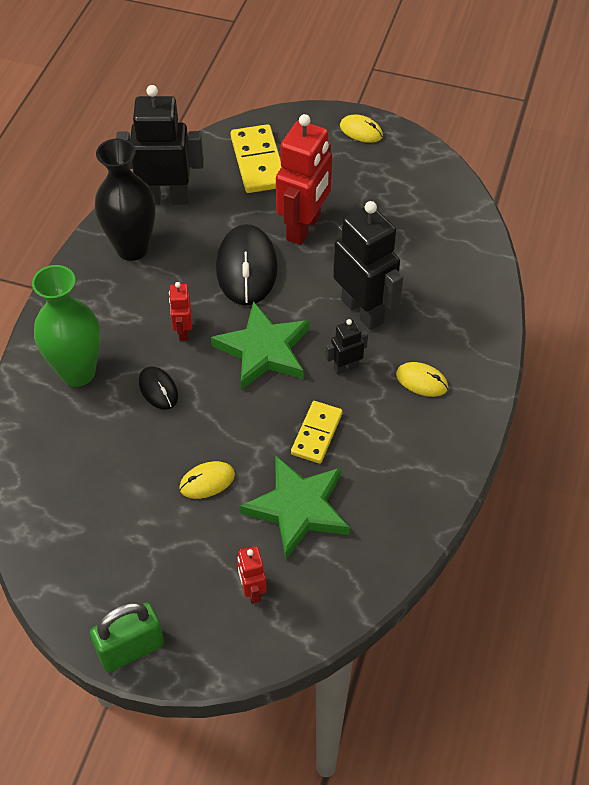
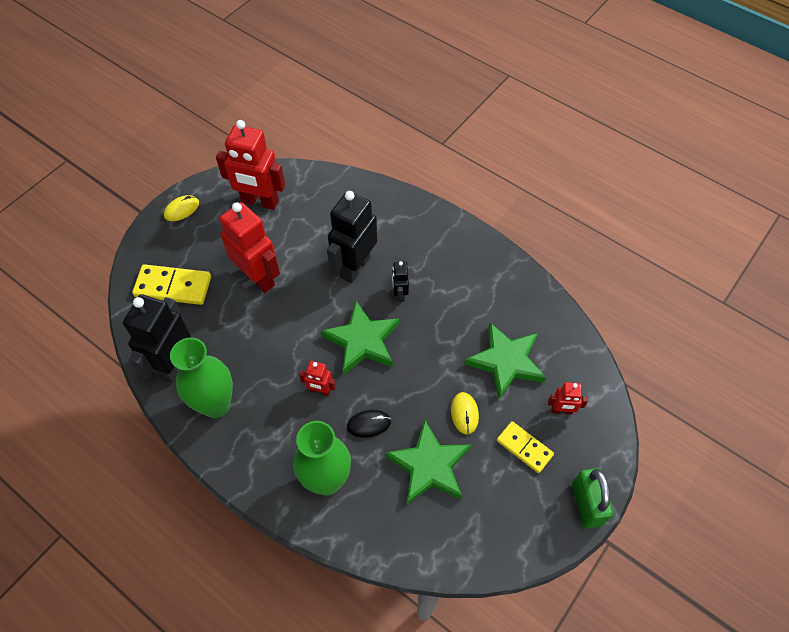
camera: 70 degrees left, 5 degrees up
(126, 463) = (429, 466): none -> green star
(132, 248) = (216, 405): black vase -> green vase
(246, 268) = (279, 328): black mouse -> none
(316, 434) = (449, 330): yellow domino -> yellow domino (524, 448)
(363, 311) = (355, 267): black robot -> black robot turned 45 degrees counterclockwise
(409, 192) = (260, 202): none -> red robot
(421, 381) = (430, 254): yellow mouse -> none

